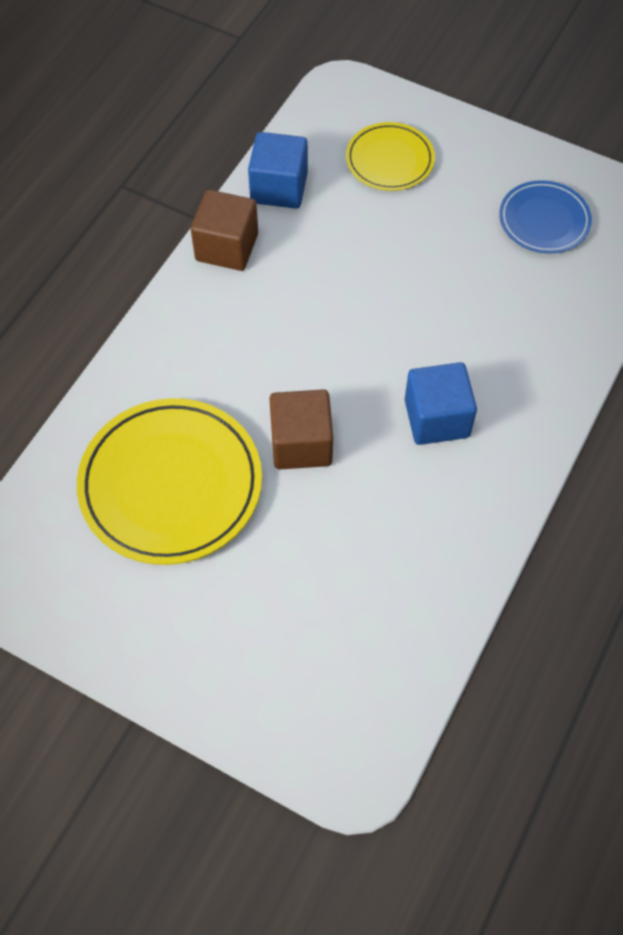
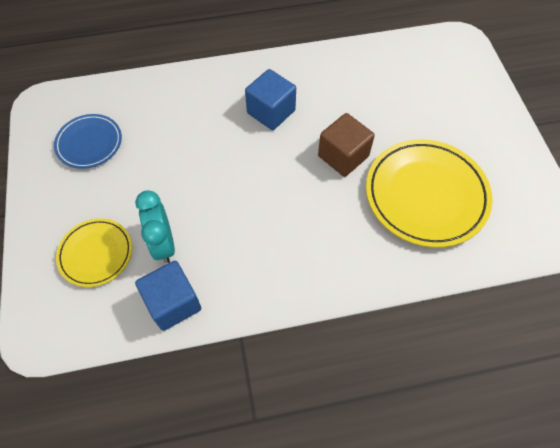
camera: 130 degrees left, 0 degrees up
(227, 247) = (250, 295): brown cube -> none
(349, 214) = (163, 244): none -> turquoise clock

